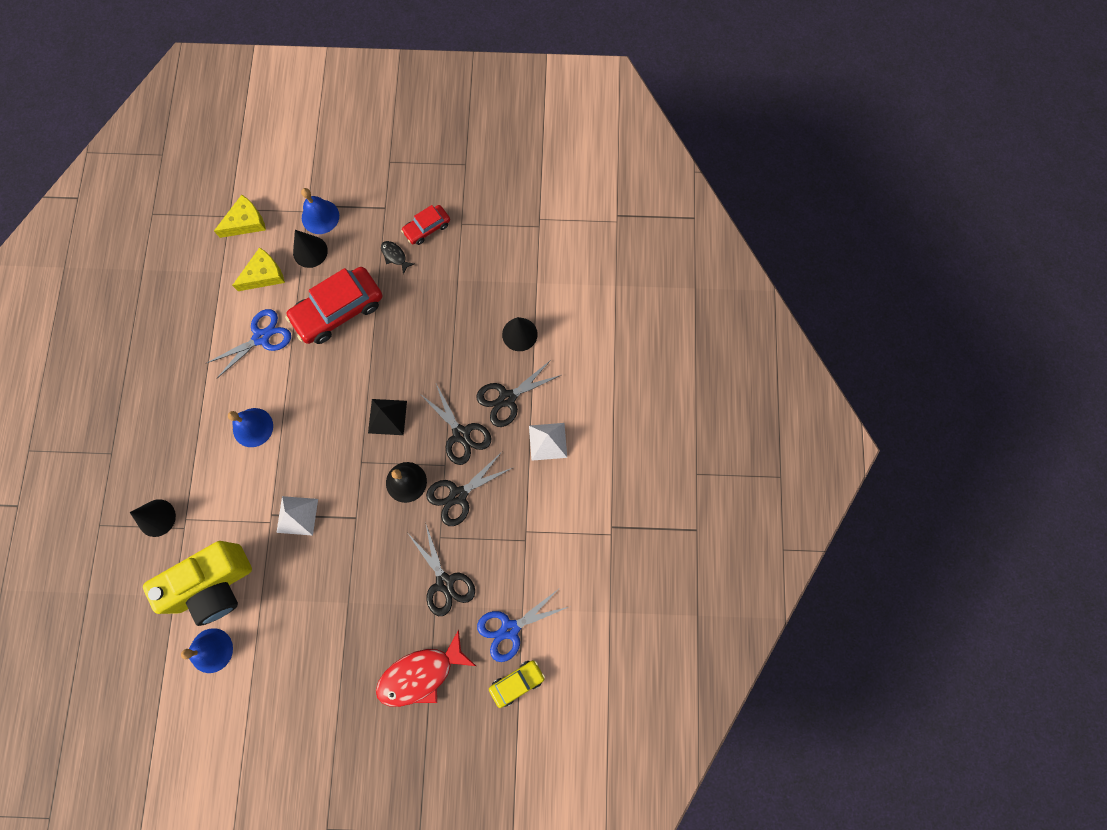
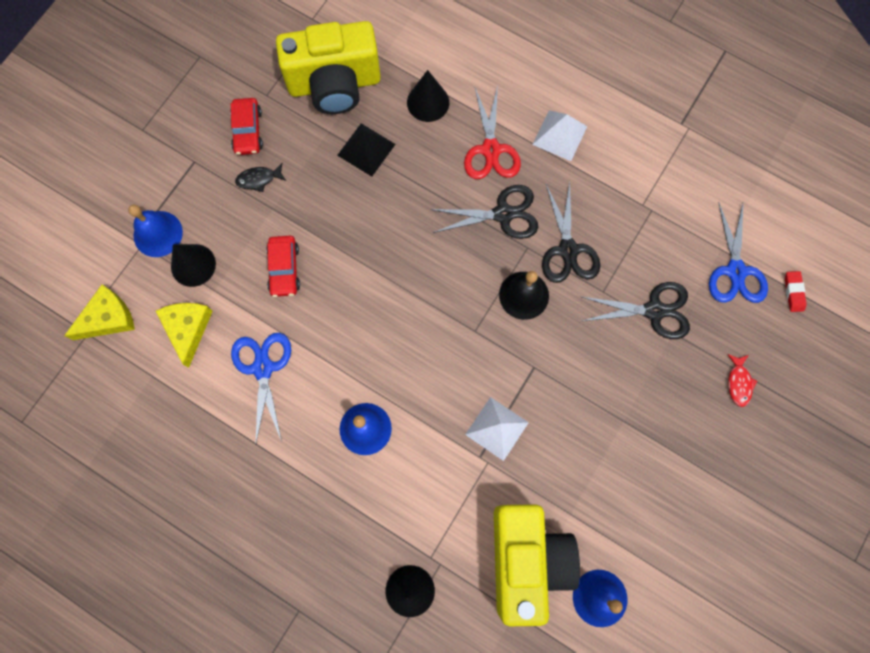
camera: 60 degrees left, 0 degrees up
(245, 222) = (108, 318): yellow cheese -> yellow cheese turned 60 degrees clockwise
(338, 310) = (284, 269): red car -> red car, size x0.53
(387, 416) = (439, 278): black pyramid -> black pyramid (366, 149)
(421, 674) = (739, 383): red fish -> red fish, size x0.45
(496, 263) = (334, 84): none -> yellow camera
(507, 398) = (491, 150): black scissors -> red scissors
(517, 682) = (793, 292): yellow car -> red eraser

